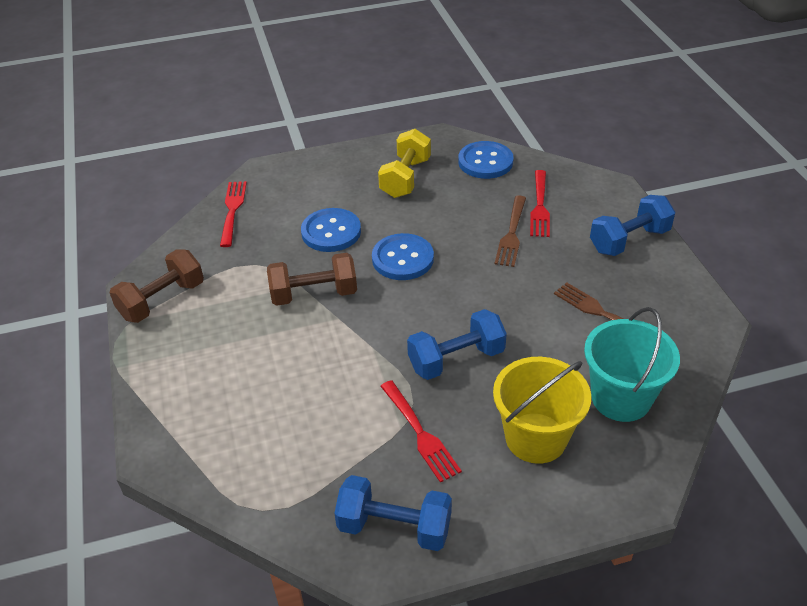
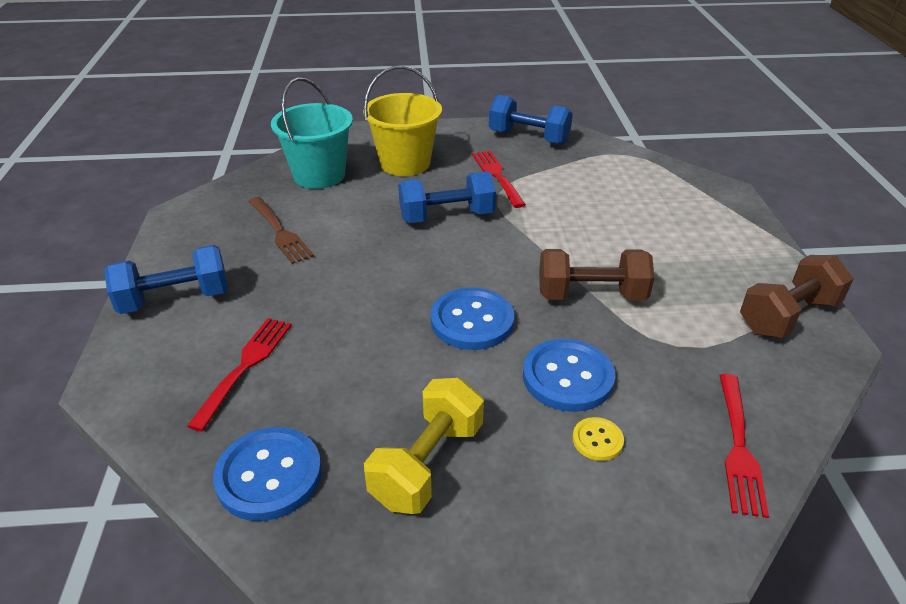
camera: 170 degrees left, 5 degrees down
(313, 202) = (597, 440): none -> yellow button
(511, 233) = (313, 332): brown fork -> none

